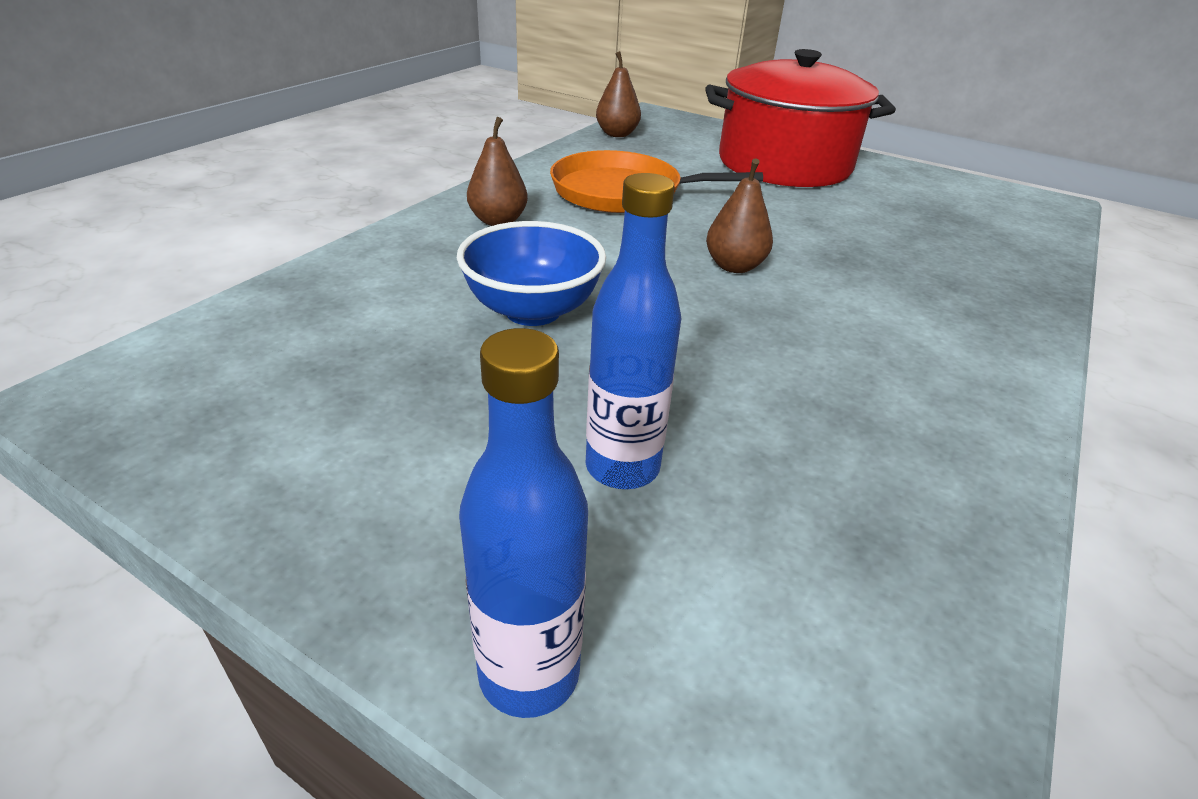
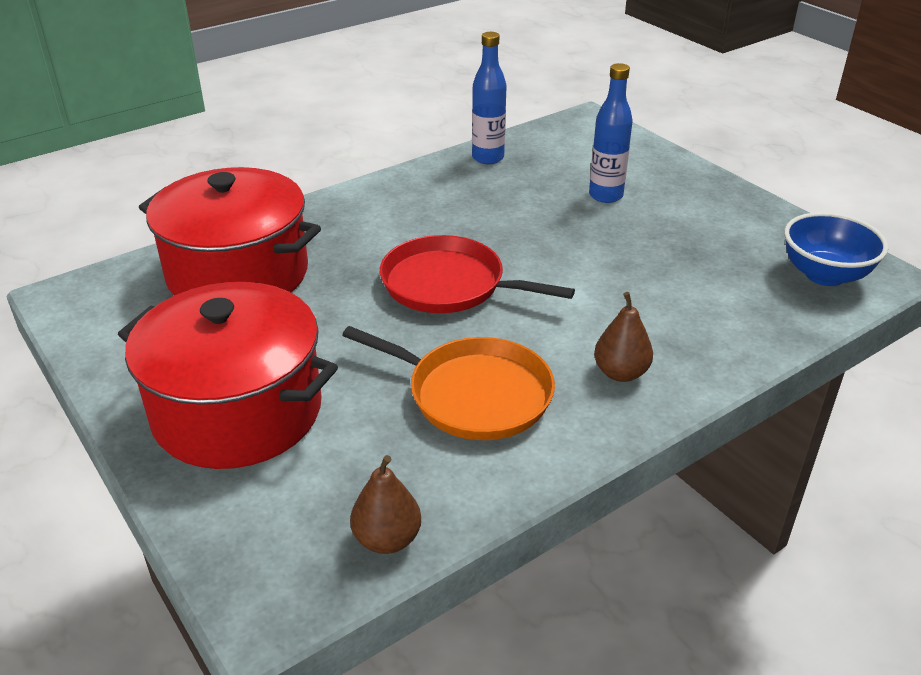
camera: 155 degrees left, 0 degrees up
(529, 673) = (663, 158): blue bottle -> blue bottle (488, 158)
(532, 311) = (620, 277): blue bowl -> blue bowl (824, 275)
(734, 266) = (449, 284): brown pear -> red pan
(954, 240) = (238, 274): none -> red pot

